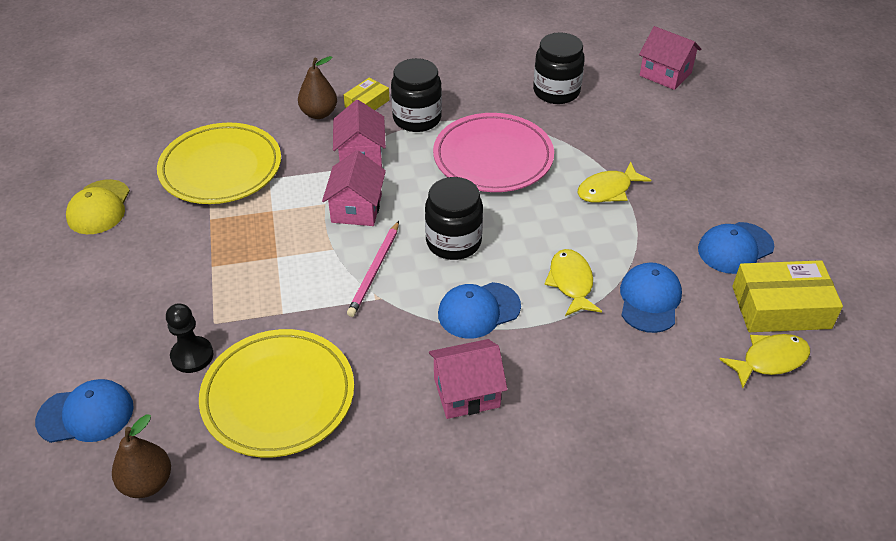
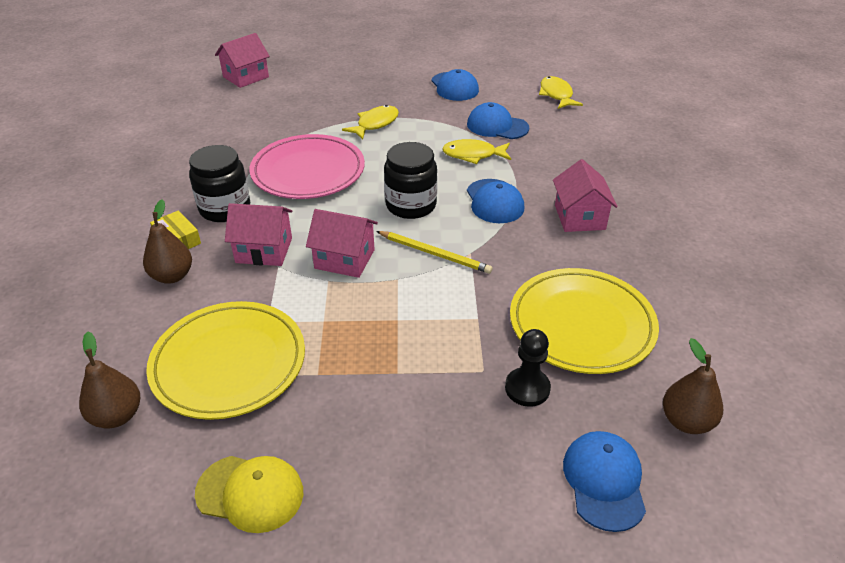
camera: 80 degrees left, 5 degrees down
(170, 129) = (117, 416): none -> brown pear
(374, 270) = (435, 254): pink pencil -> yellow pencil
(556, 91) = (234, 128): black jar -> none
(608, 190) = (375, 124): yellow fish -> yellow fish turned 120 degrees counterclockwise
(781, 307) = (512, 82): yellow box -> none

